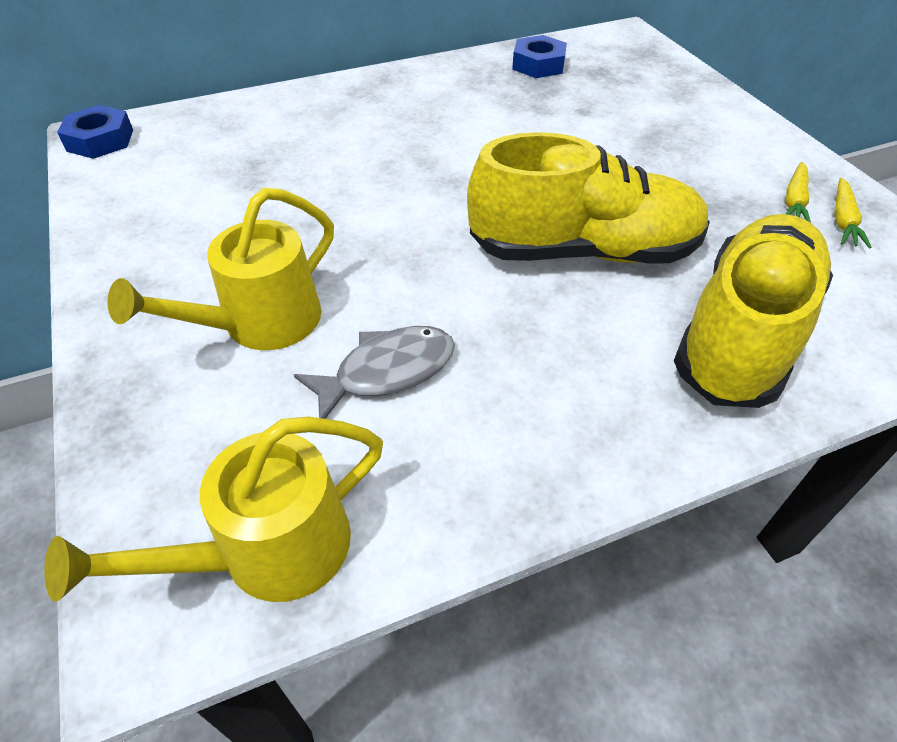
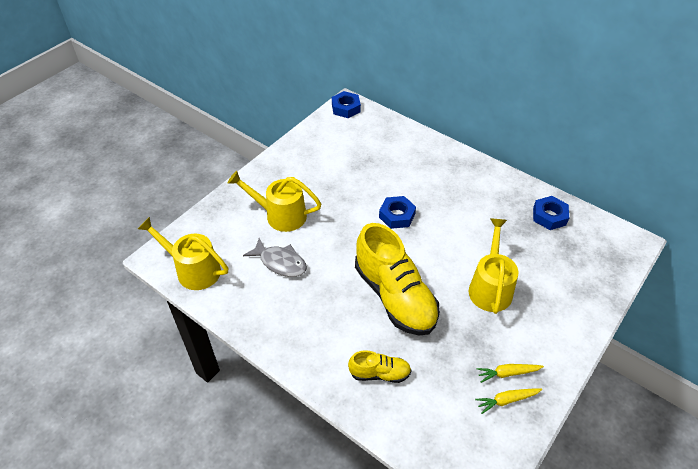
camera: 60 degrees right, 0 degrees up
(411, 182) = (397, 215): none -> blue nut
(627, 155) = (490, 287): none -> yellow watering can
(742, 333) = (379, 373): yellow shoe -> yellow shoe, size x0.48

